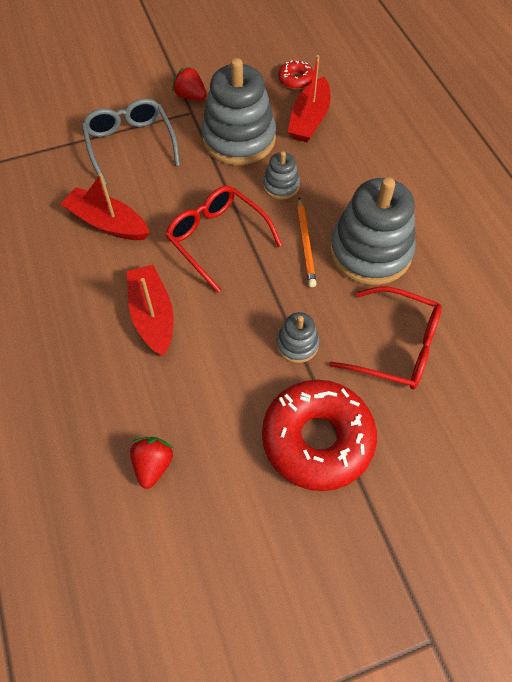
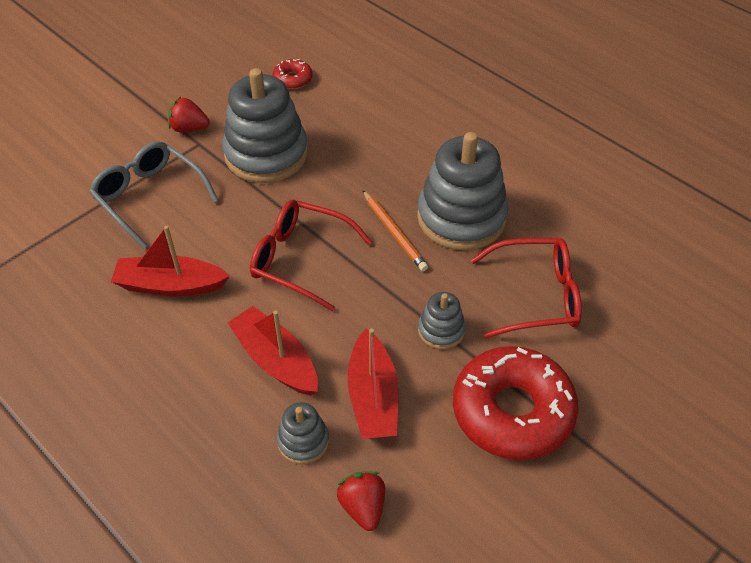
camera: 25 degrees left, 10 degrees down
(281, 186) = (337, 185): grey stacking toy -> grey stacking toy (303, 441)
(309, 119) = (329, 113): red boat -> red boat (373, 397)

